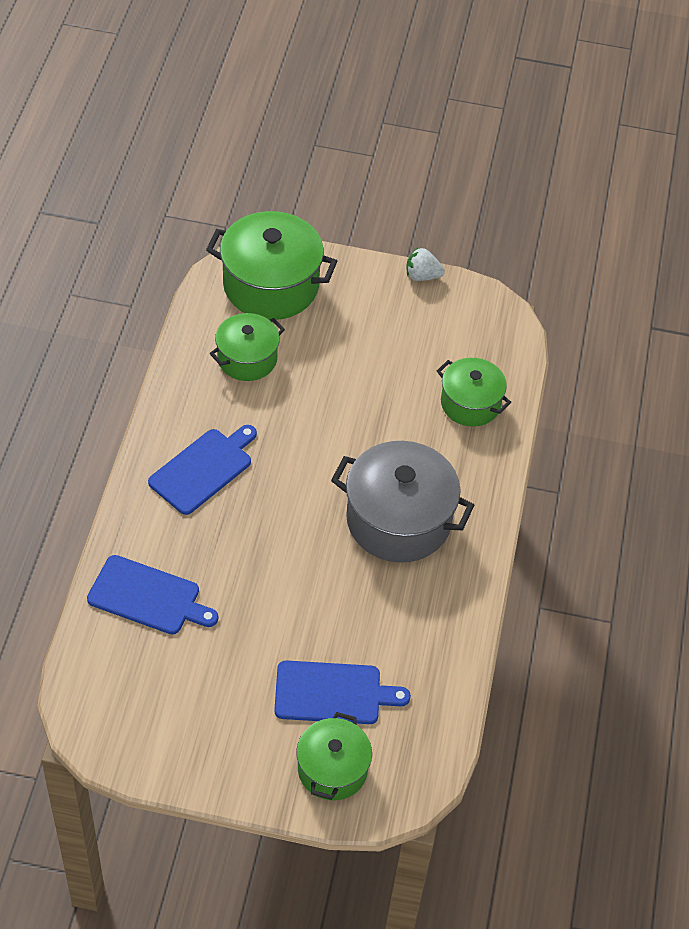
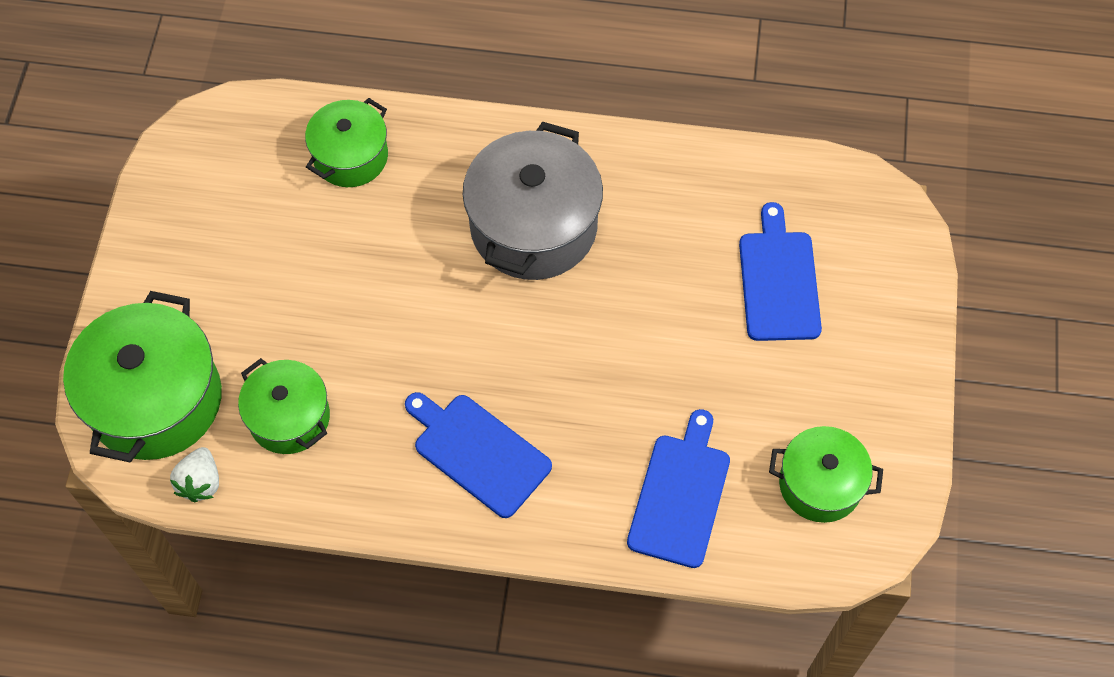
camera: 90 degrees left, 10 degrees up
(332, 769) = (872, 275): green pot -> green pot (820, 484)
(422, 276) = (137, 216): white strawberry -> white strawberry (200, 482)

